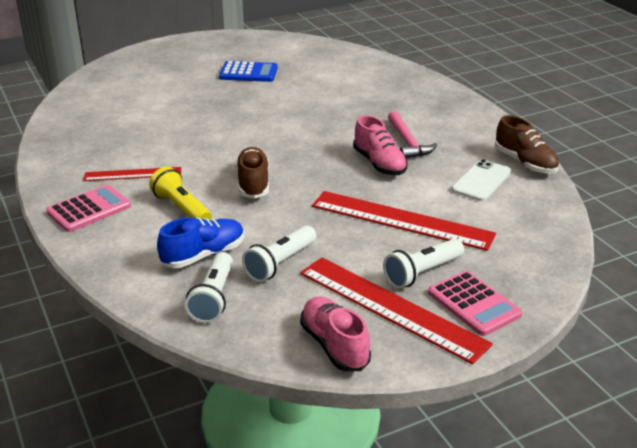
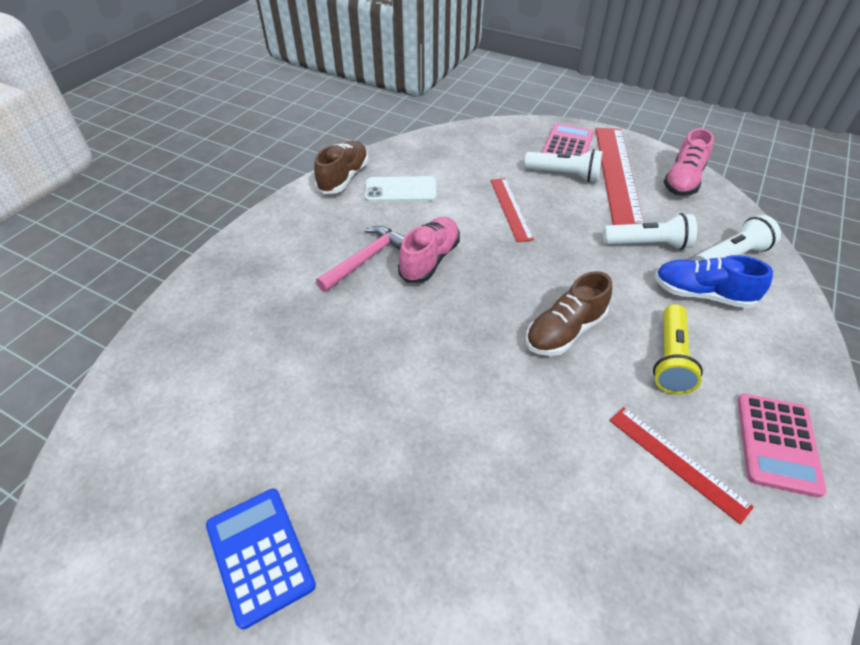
camera: 125 degrees left, 15 degrees up
(89, 209) = (777, 444): pink calculator -> pink calculator turned 90 degrees counterclockwise
(401, 220) = (510, 208): red ruler -> red ruler, size x0.56

